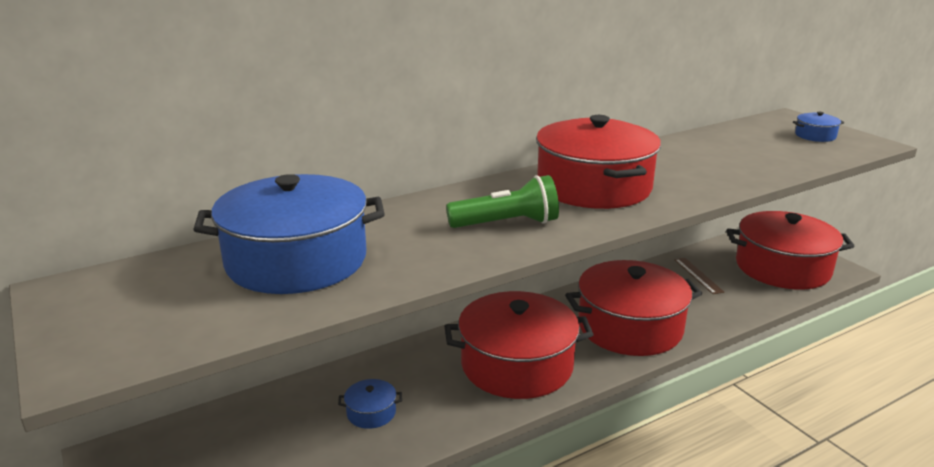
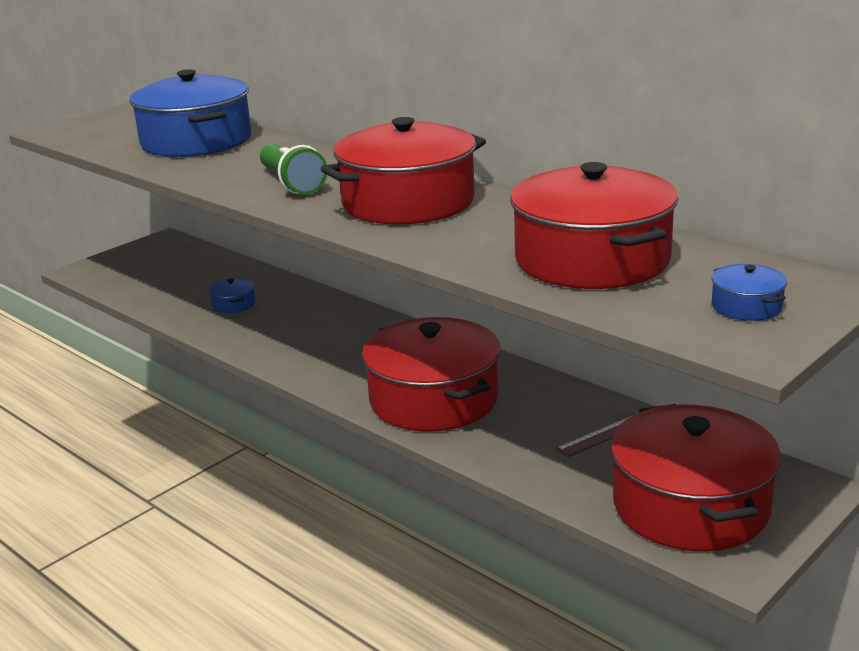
camera: 75 degrees right, 0 degrees up
(517, 365) = (328, 349): red pot -> red pot (592, 259)

